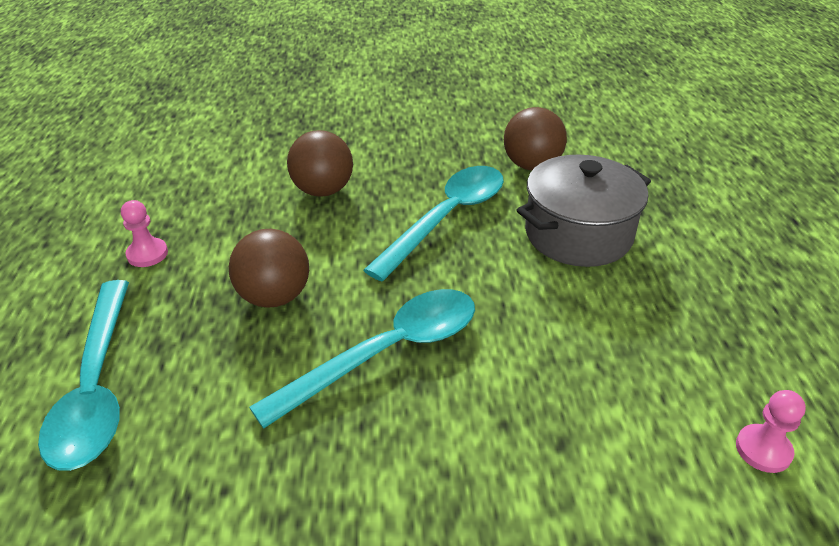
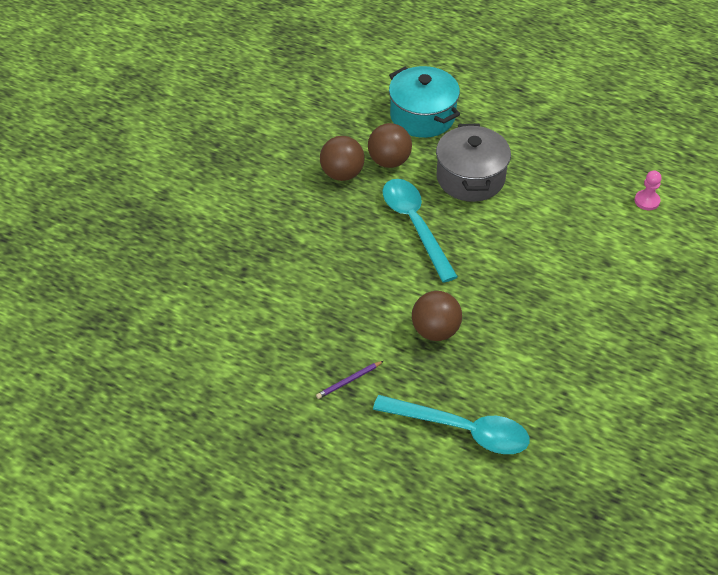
camera: 60 degrees left, 10 degrees up
(147, 254) = (349, 381): pink pawn -> purple pencil
(323, 190) = (340, 271): brown ball -> brown ball (342, 174)
(386, 353) = (512, 299): turquoise spoon -> none
(635, 163) = (422, 116): none -> turquoise pot

